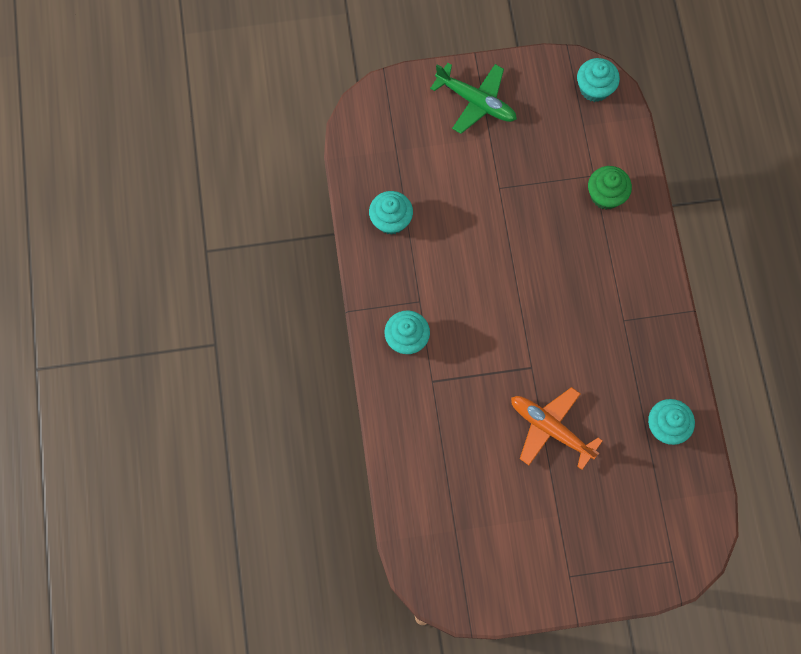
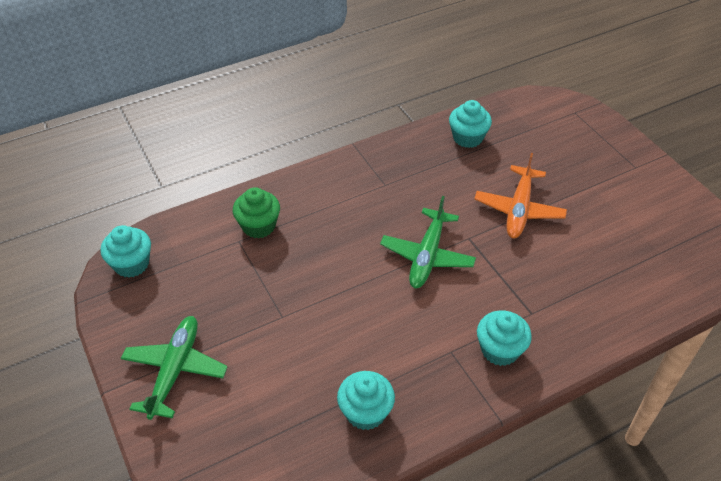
camera: 110 degrees left, 25 degrees down
(523, 323) = (427, 255): none -> green plane

